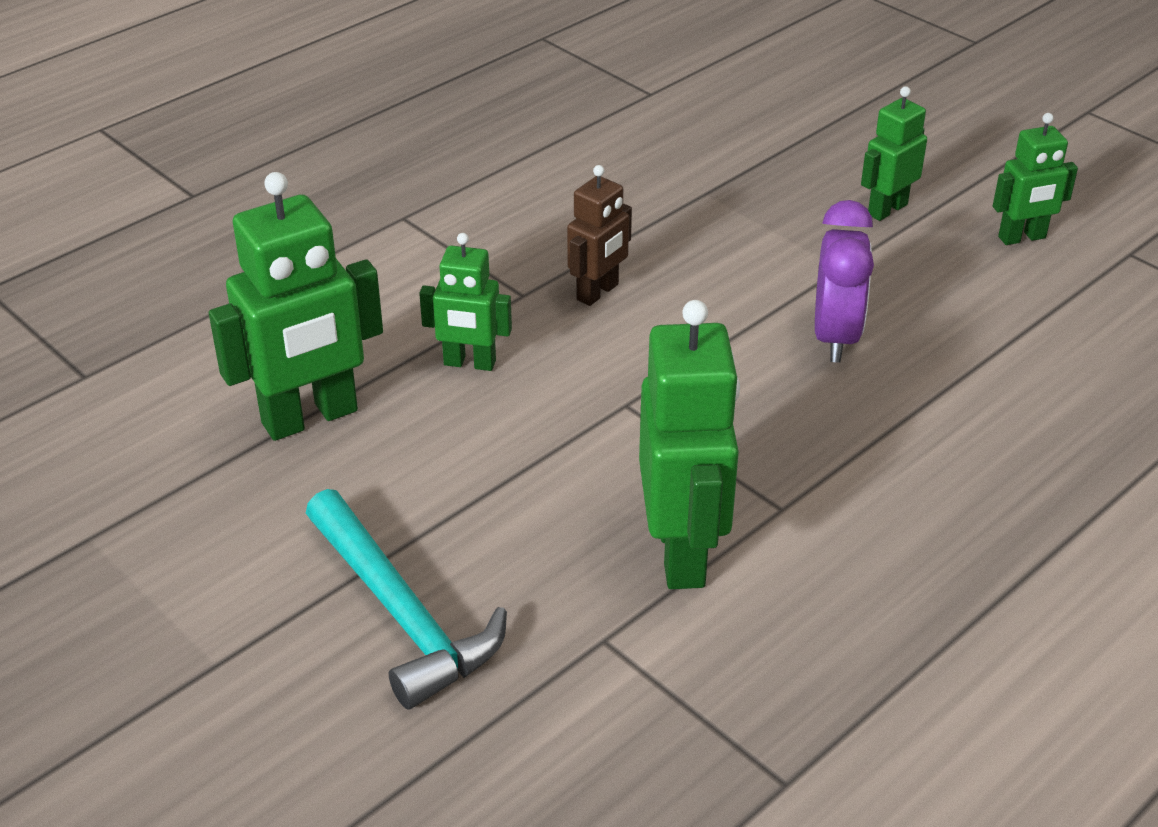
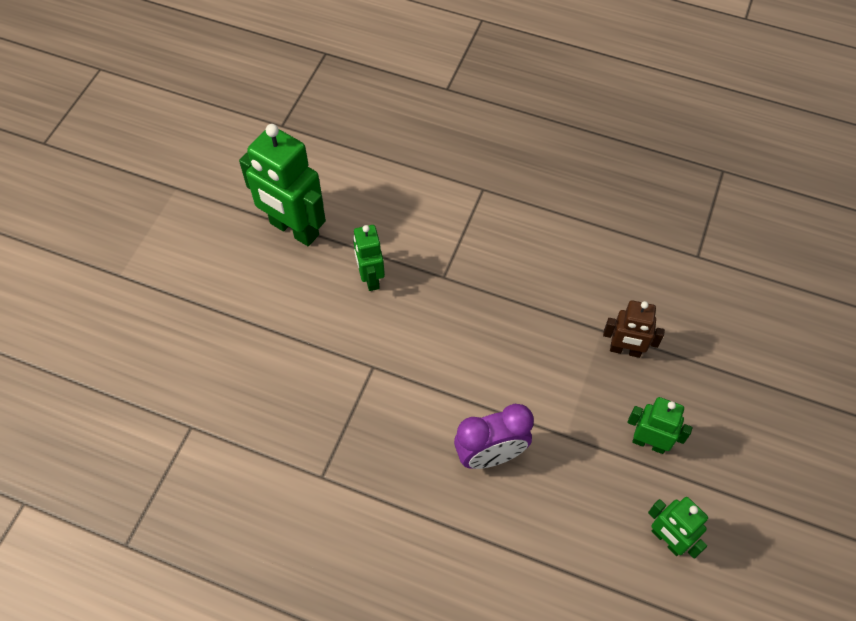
camera: 65 degrees right, 20 degrees up
(402, 613) = (176, 332): turquoise hammer -> none
(598, 292) = (466, 313): brown robot -> brown robot (625, 350)
(682, 553) = (266, 439): green robot -> none

